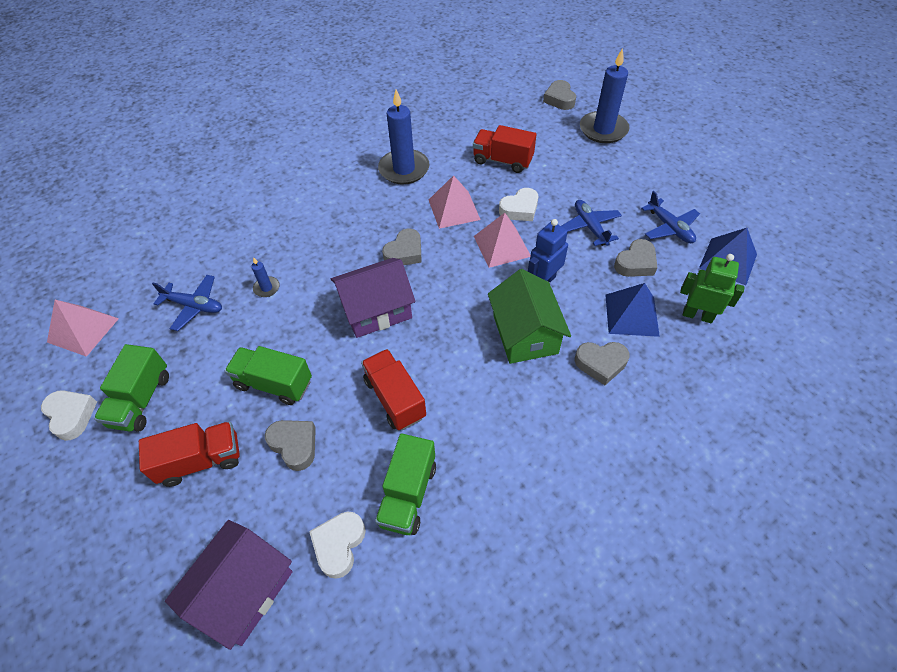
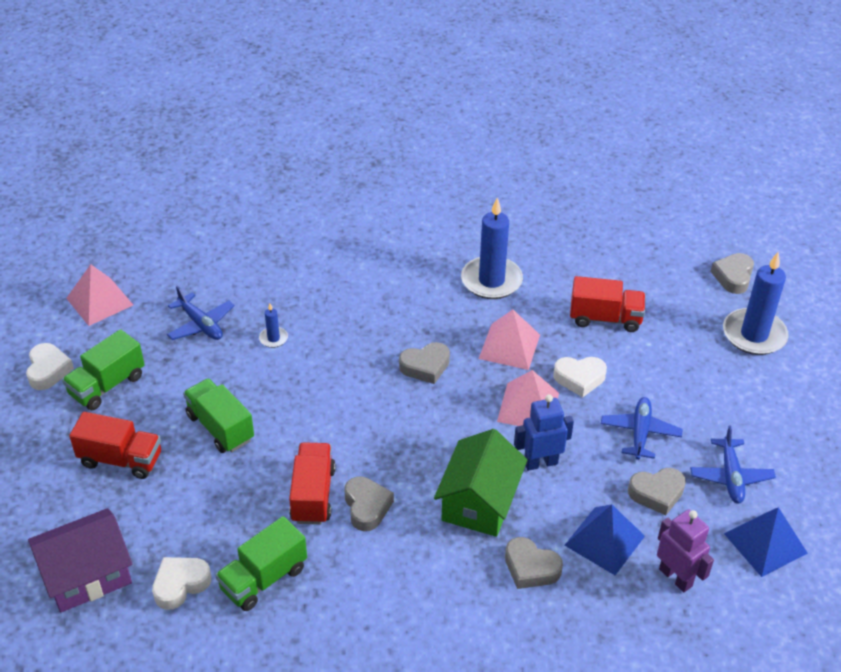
camera: 30 degrees right, 10 degrees down
(294, 445) = (201, 488): grey heart -> grey heart (367, 507)
(376, 310) = (356, 408): purple house -> none
(502, 161) = (605, 318): red truck -> red truck turned 135 degrees clockwise
(697, 315) = (675, 577): green robot -> purple robot

